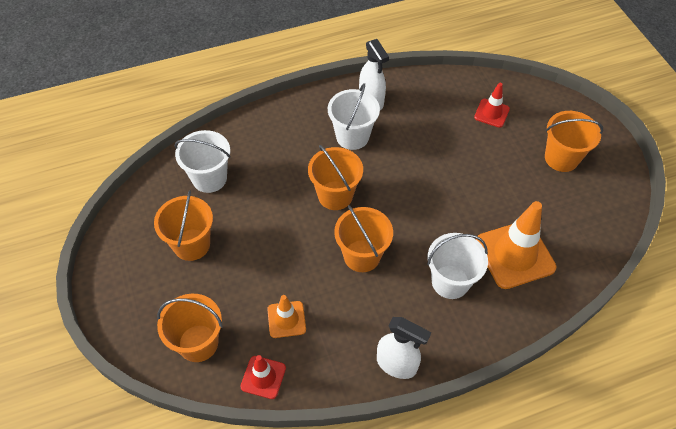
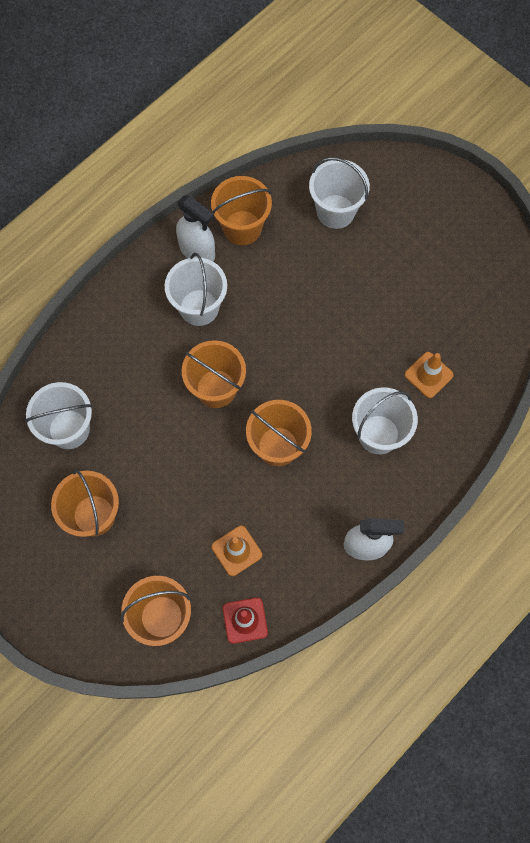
camera: 25 degrees left, 15 degrees up
(491, 113) = (335, 211): red traffic cone -> white bucket
(514, 255) = (428, 375): orange traffic cone -> orange traffic cone, size x0.53
(561, 158) = (430, 238): orange bucket -> orange bucket (242, 228)

